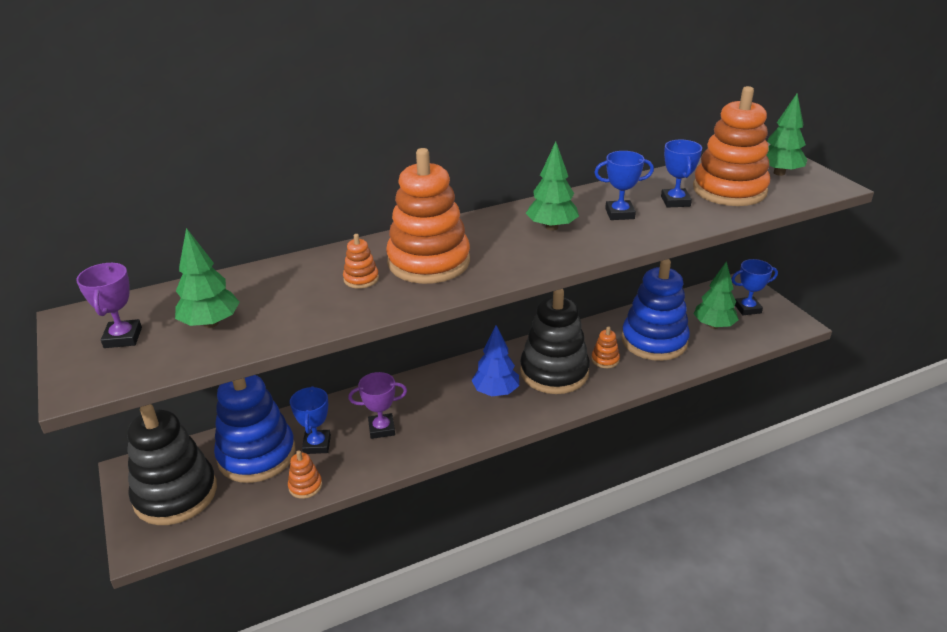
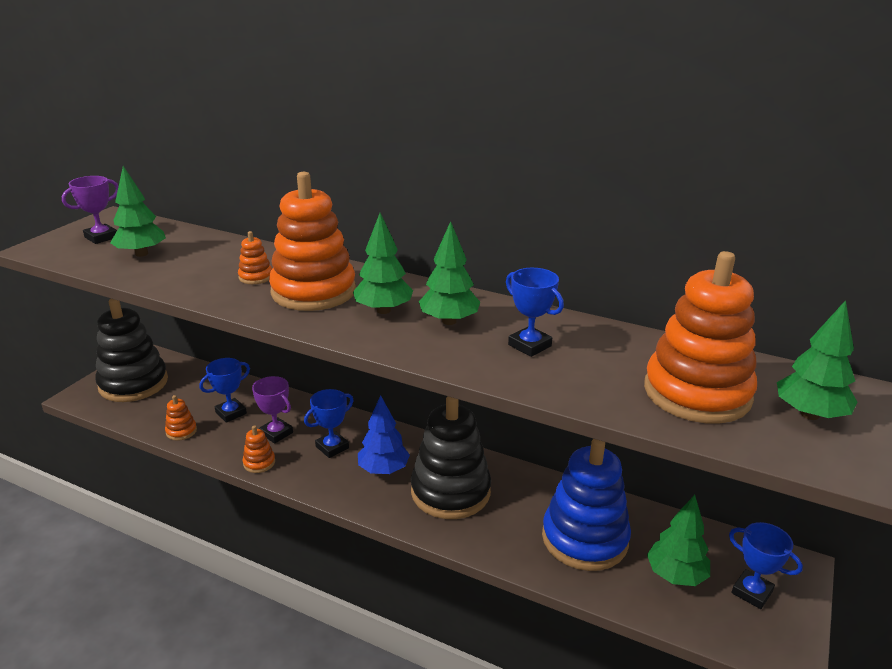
camera: 50 degrees right, 5 degrees down
(257, 455) = (198, 393): blue stacking toy -> none
(502, 245) = (383, 310): none -> green tree
(605, 360) = (509, 516): orange stacking toy -> orange stacking toy (259, 463)
(675, 201) = (609, 367): blue trophy -> blue trophy (332, 447)

